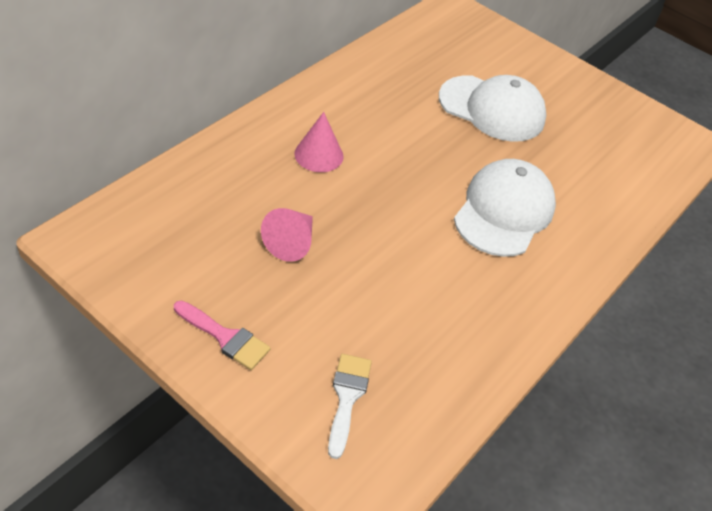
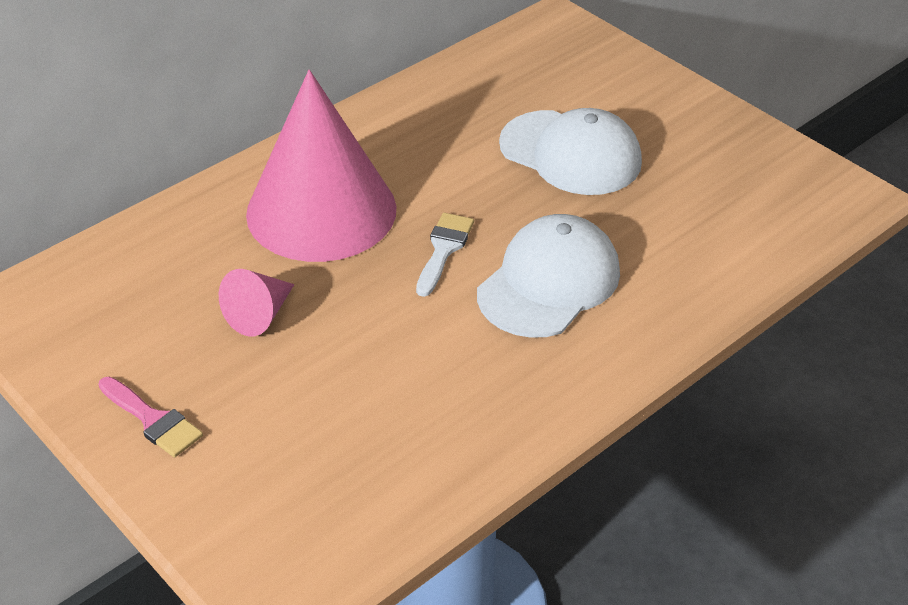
camera: 15 degrees right, 5 degrees down
(319, 155) = (321, 211): pink cone -> pink cone, size x2.37
(347, 397) = (283, 493): white brush -> white brush (443, 249)

